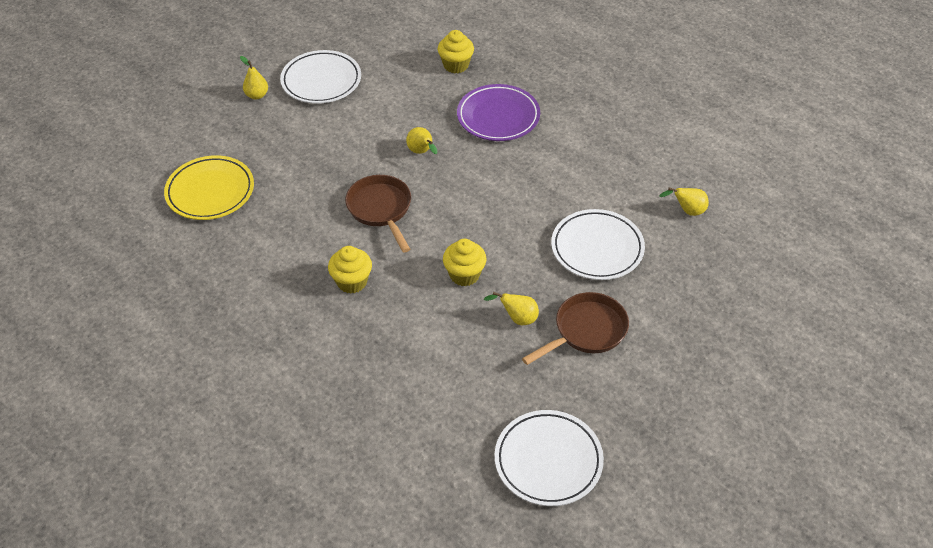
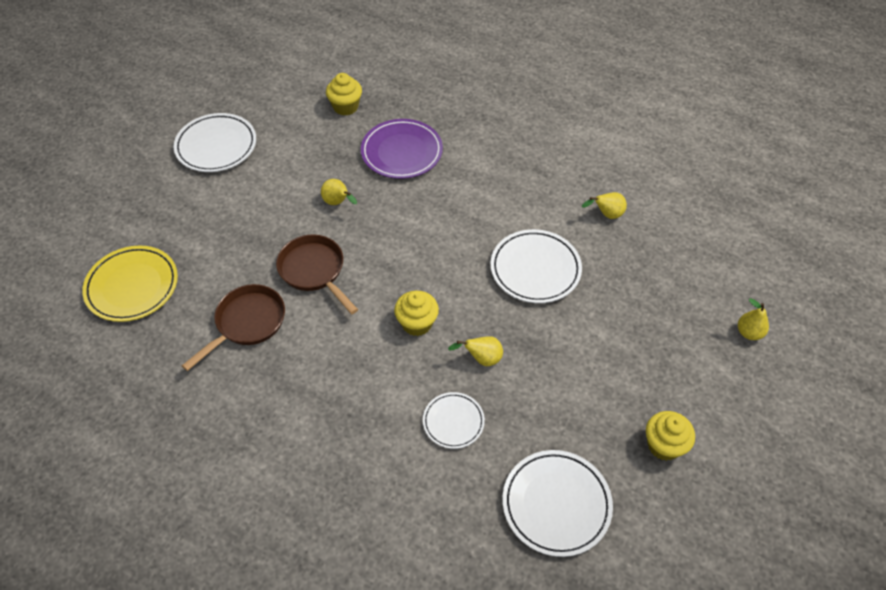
camera: 15 degrees left, 5 degrees up
(257, 95) = (154, 173): yellow pear -> yellow pear (749, 333)
(352, 282) = (307, 355): yellow cupcake -> yellow cupcake (664, 445)
(472, 368) = (453, 422): none -> white plate
(586, 331) = (551, 357): brown pan -> brown pan (247, 323)

